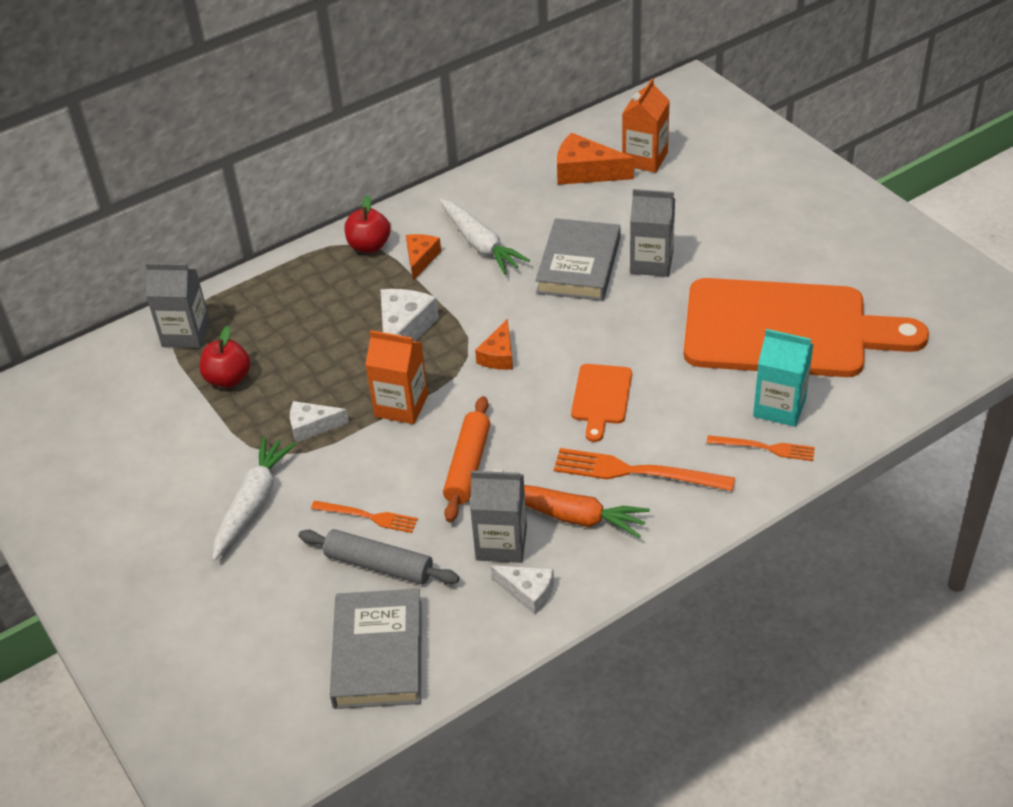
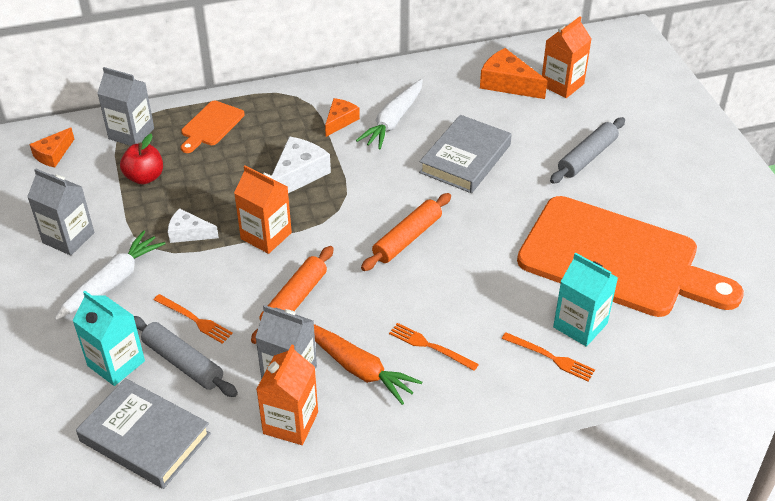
camera: 15 degrees right, 0 degrees up
(304, 587) = (116, 363): none -> turquoise carton
(369, 246) = (305, 100): red apple -> none
(378, 654) = (145, 437): grey book -> grey book turned 75 degrees counterclockwise
(480, 244) = (393, 121): white carrot -> white carrot turned 45 degrees clockwise
(498, 355) = (364, 216): orange cheese -> orange cheese (53, 154)
(528, 592) = (290, 423): white cheese -> orange carton
(557, 367) = (407, 238): none -> orange rolling pin
(601, 398) = (431, 274): orange cutting board -> orange cutting board (211, 126)
(636, 472) = (430, 346): orange fork -> orange fork, size x0.60
(651, 262) = (527, 172): grey carton -> grey carton (68, 238)
(707, 230) = (587, 157): none -> grey rolling pin

